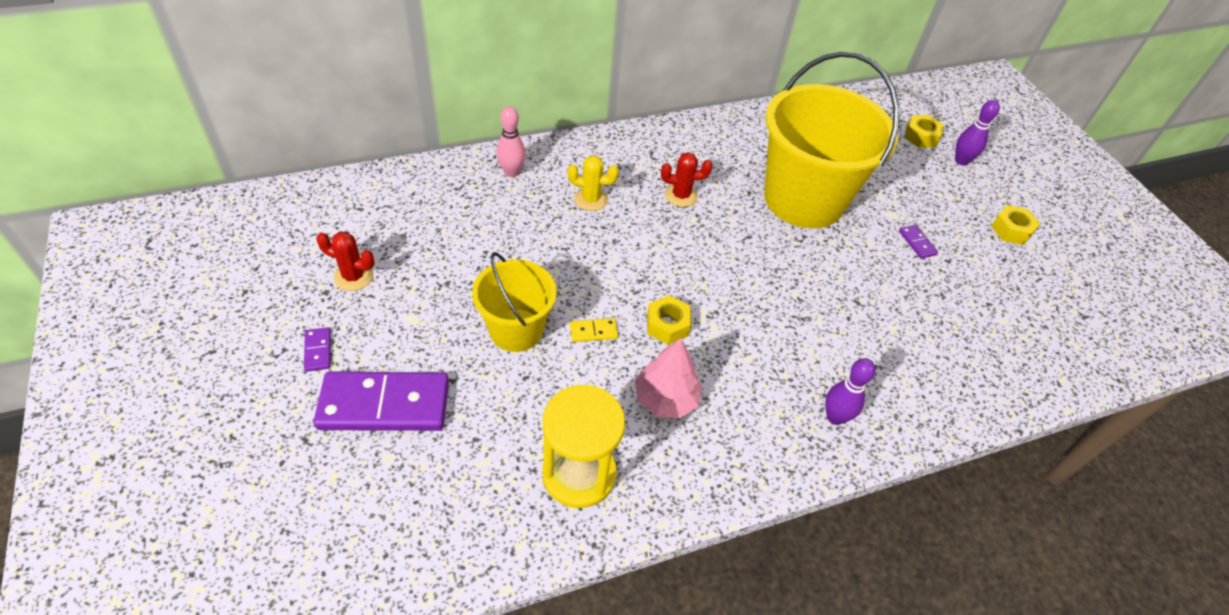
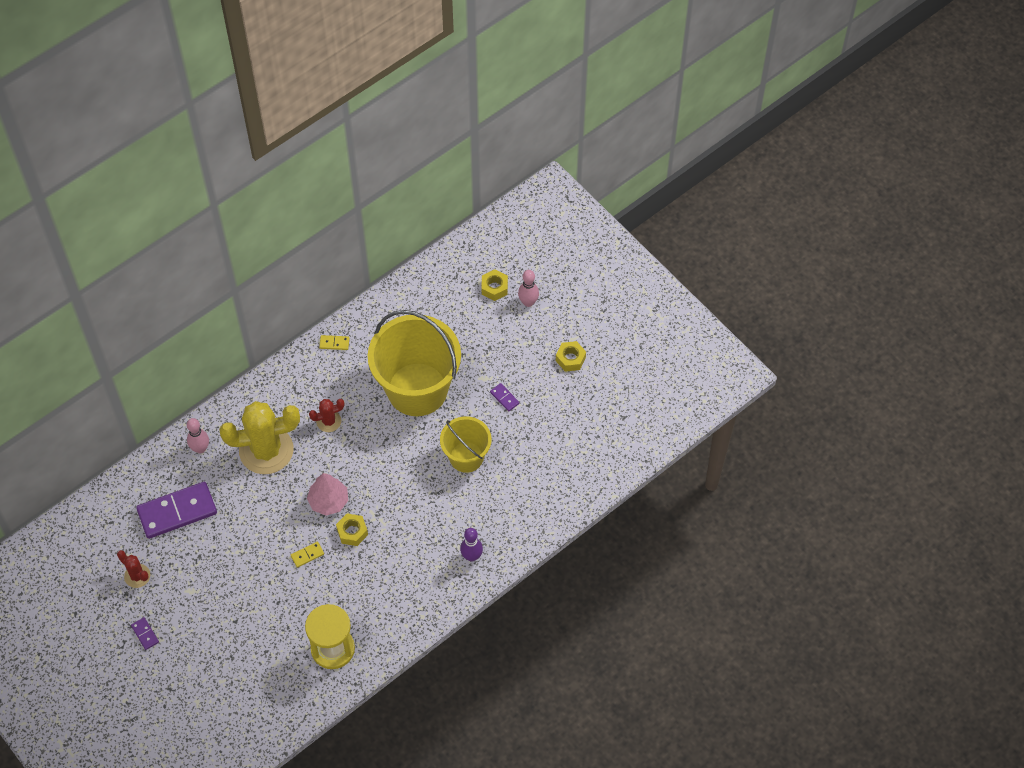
camera: 15 degrees left, 10 degrees up
(353, 277) = (137, 576): red cactus -> red cactus turned 45 degrees clockwise
(384, 404) = (203, 651): purple domino -> purple domino (177, 511)
(516, 330) = (258, 573): yellow bucket -> yellow bucket (466, 457)
(591, 199) = (266, 450): yellow cactus -> yellow cactus, size x2.16
(666, 399) = (367, 583): pink tree -> pink tree (328, 501)
(715, 128) = (334, 343): none -> yellow domino
(961, 161) = (528, 302): purple bowling pin -> pink bowling pin

